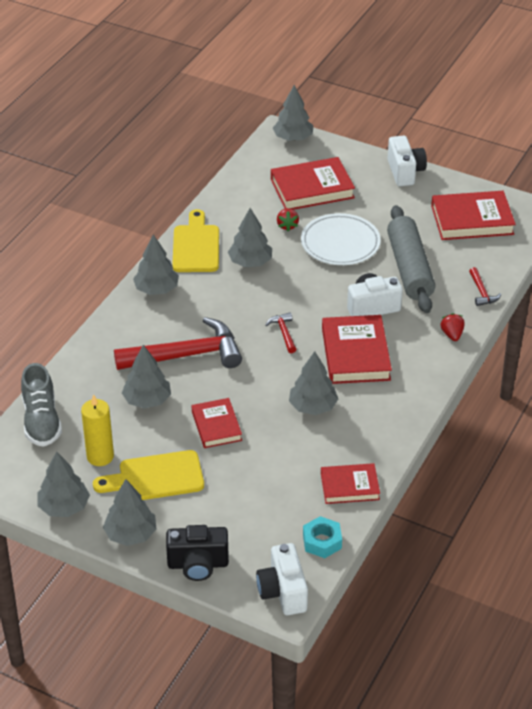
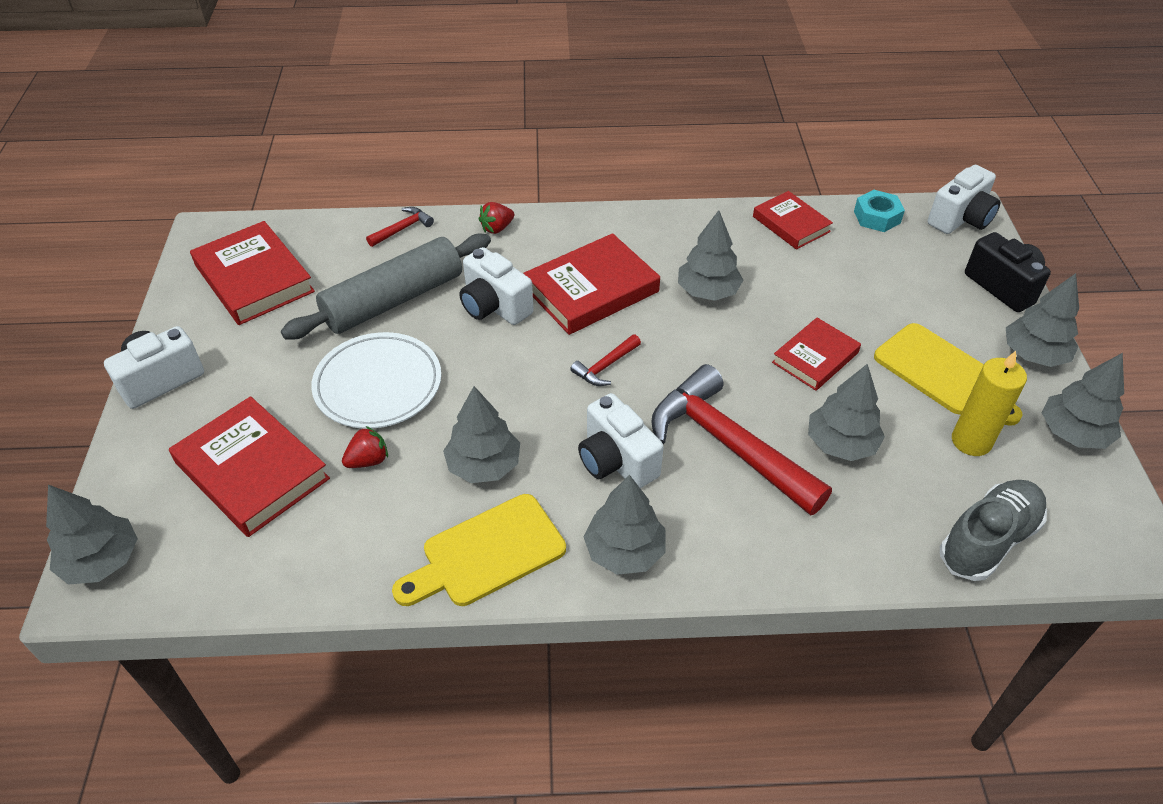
camera: 120 degrees left, 5 degrees up
(212, 309) = (616, 461): none -> white camera

